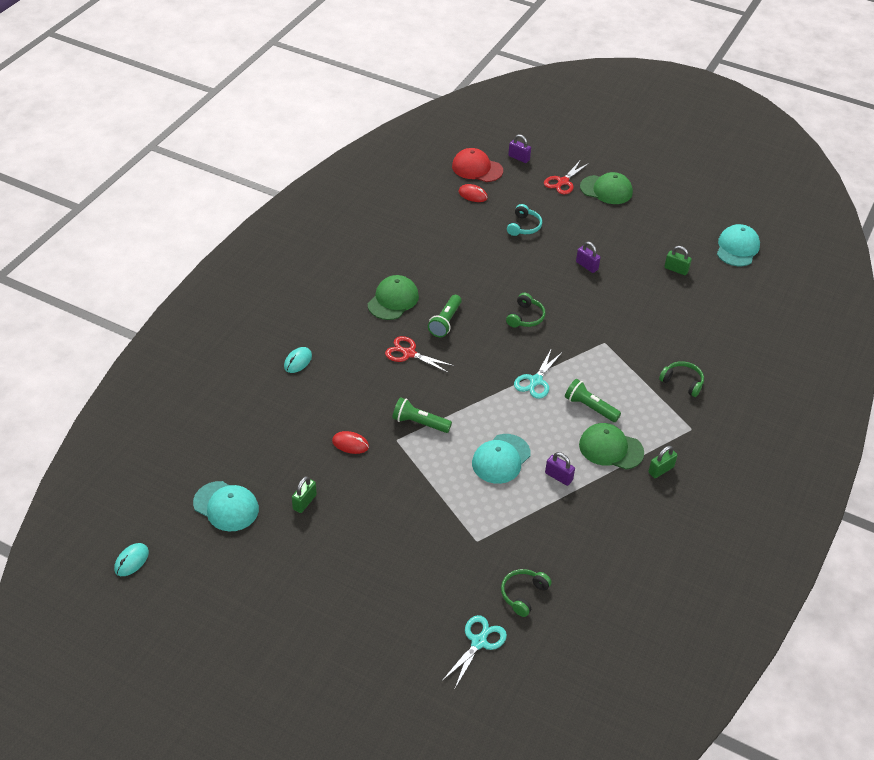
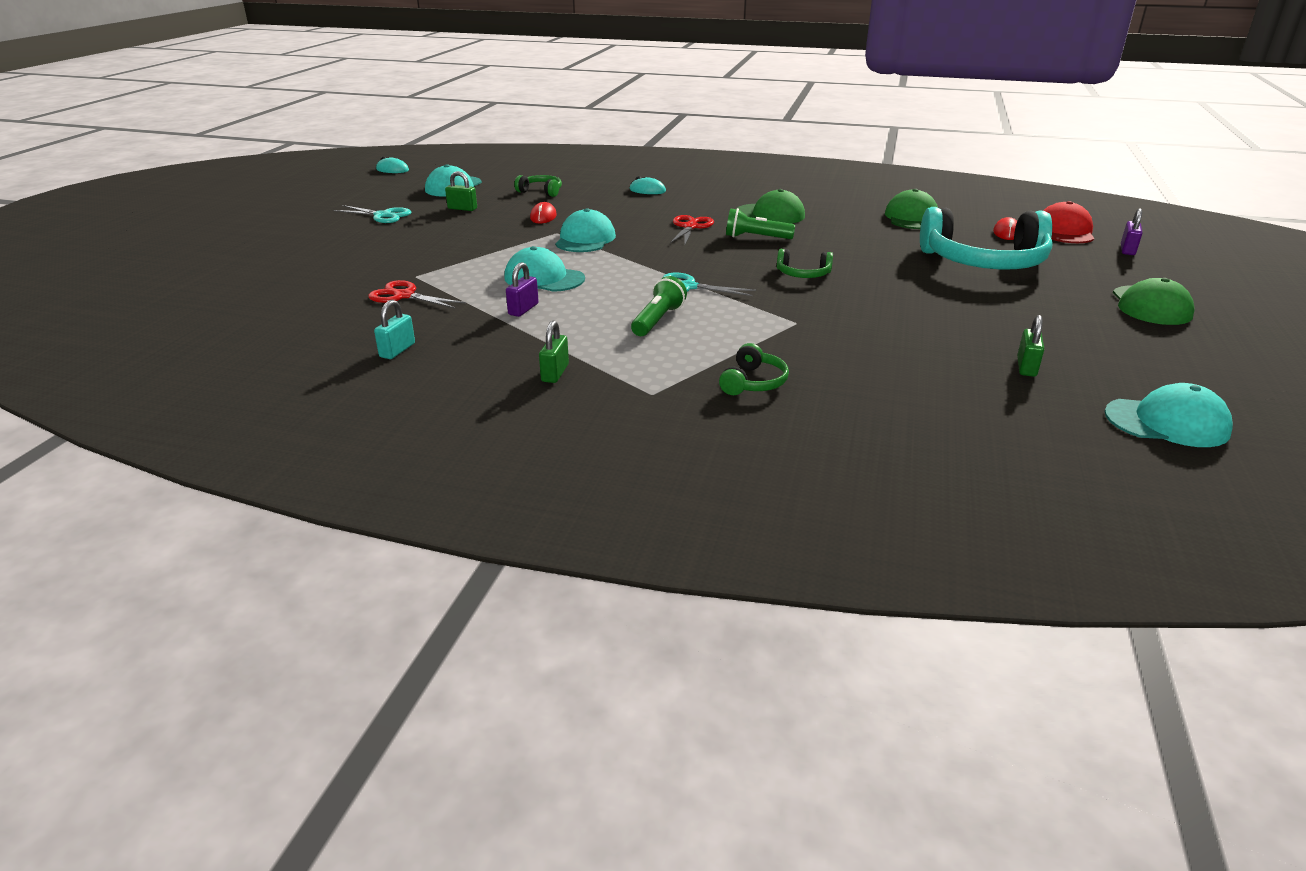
camera: 80 degrees right, 15 degrees down
(419, 423) = (585, 239): green flashlight -> turquoise cap
(479, 642) = (271, 287): turquoise scissors -> turquoise scissors (383, 215)
(523, 226) = (984, 262): turquoise headphones -> turquoise headphones, size x2.27
(523, 594) = (333, 303): green headphones -> green headphones (541, 192)
(563, 182) = (1120, 277): red scissors -> red scissors (404, 296)
(587, 266) = (950, 302): purple padlock -> none
(610, 448) = (585, 337): green cap -> green cap (912, 218)
(617, 551) = (397, 350): none -> turquoise padlock
(661, 470) = (555, 373): green padlock -> green padlock turned 60 degrees clockwise

